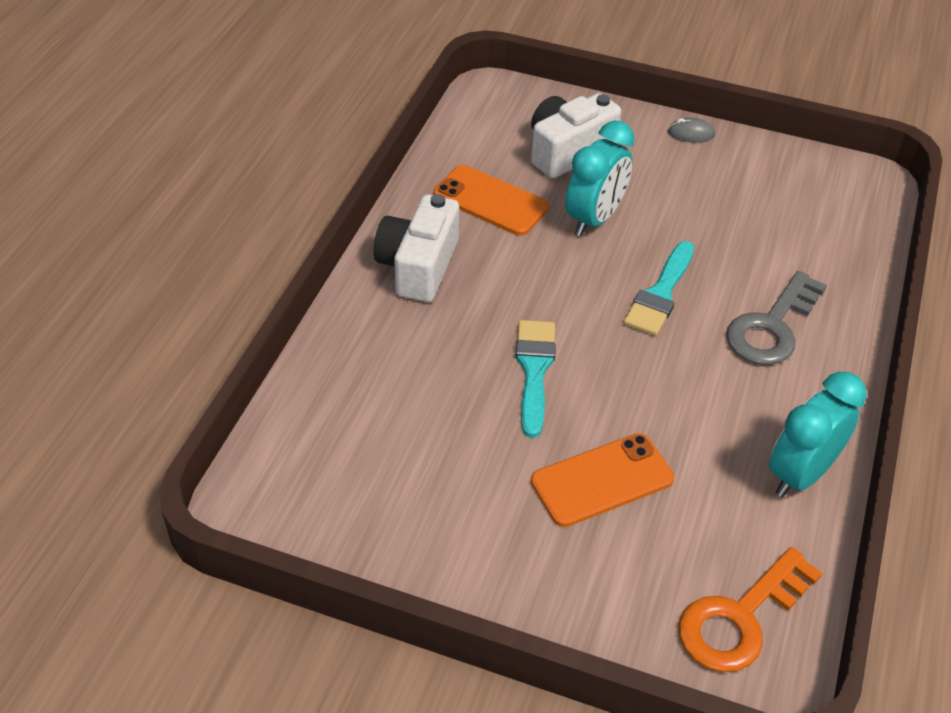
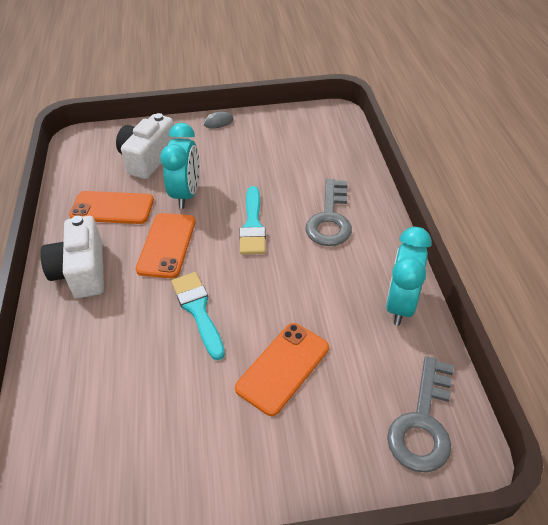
camera: 25 degrees left, 0 degrees up
(535, 275) = (166, 245): none -> orange phone
(739, 618) = (423, 423): orange key -> grey key

